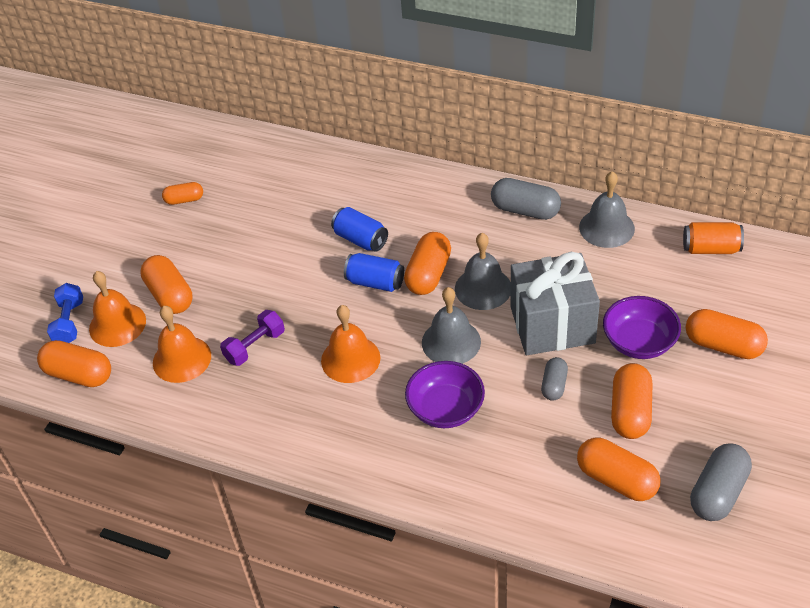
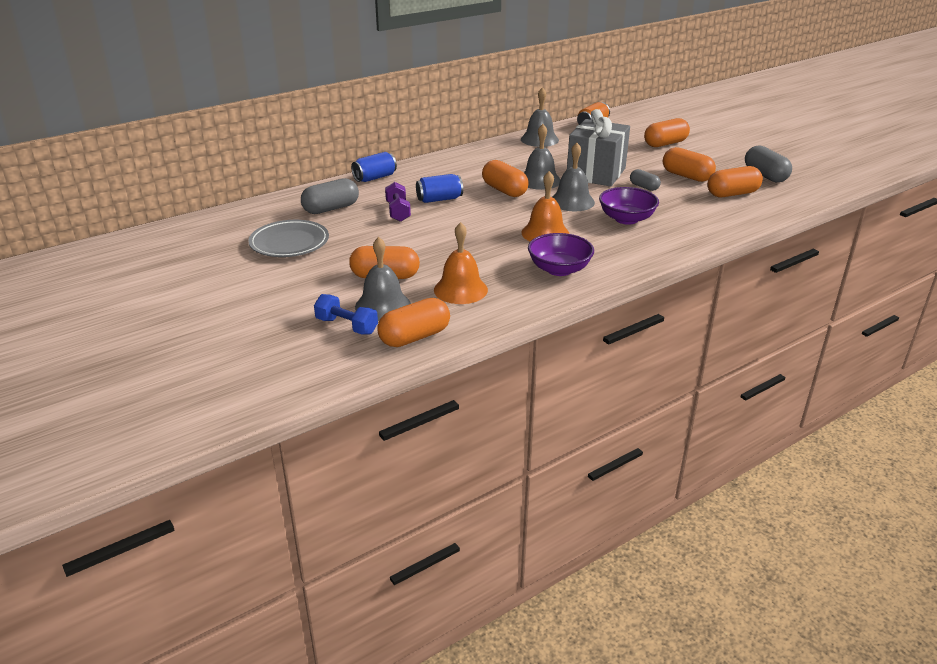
camera: 60 degrees left, 15 degrees down
(117, 324) = (383, 305): orange bell -> grey bell
(184, 200) = (289, 243): orange capsule -> grey plate
(255, 346) = (487, 260): purple dumbbell -> purple dumbbell (398, 212)
(375, 282) = (486, 206): blue can -> blue can (375, 178)
(525, 210) = (492, 152): grey capsule -> grey capsule (331, 209)
(639, 342) = (638, 159): purple bowl -> purple bowl (559, 269)

